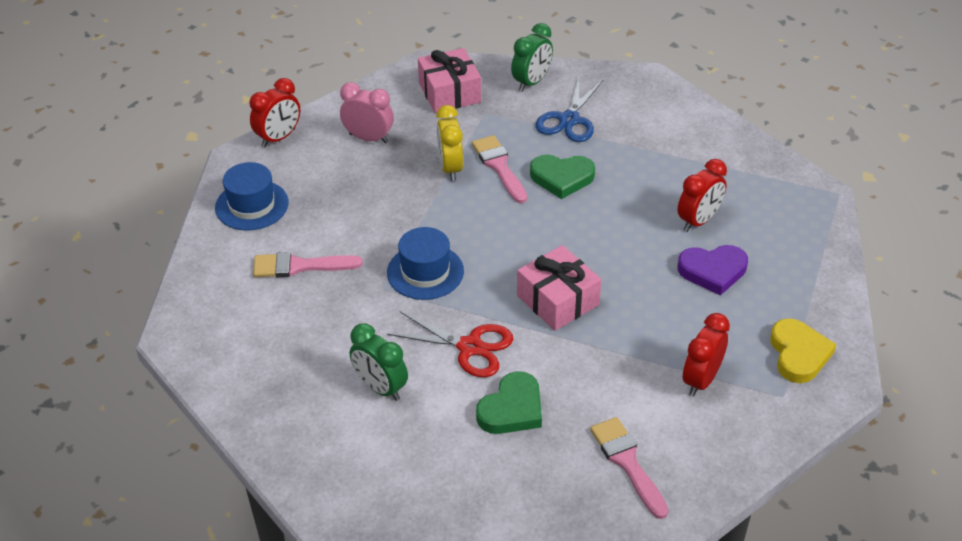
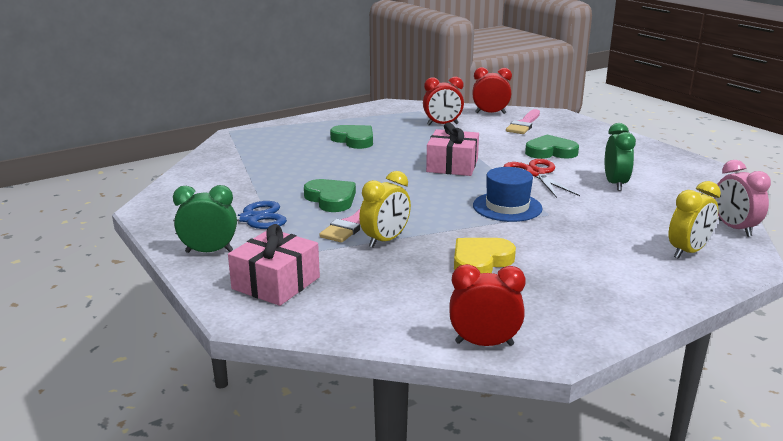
camera: 130 degrees left, 20 degrees down
(230, 317) = (688, 252): none -> yellow clock
(252, 205) = (586, 305): blue hat -> none
(299, 266) = (595, 250): pink brush -> none
(368, 138) = (405, 293): pink clock -> pink clock (734, 228)
(698, 221) = (312, 153): red clock -> red clock (490, 113)
(713, 271) = (354, 140): purple heart -> green heart
(798, 354) = (385, 113): yellow heart -> yellow heart (480, 261)

